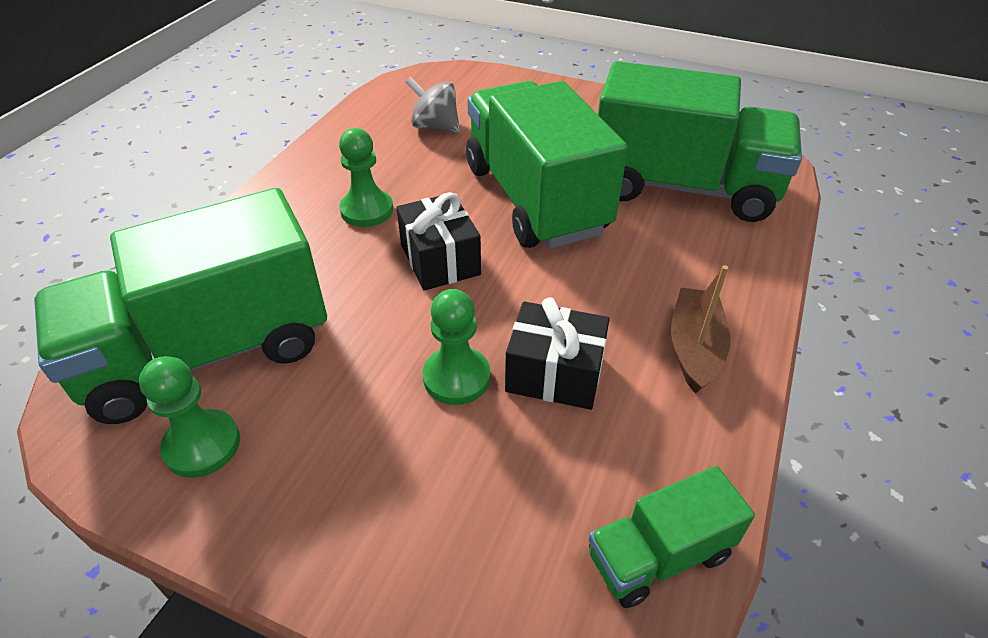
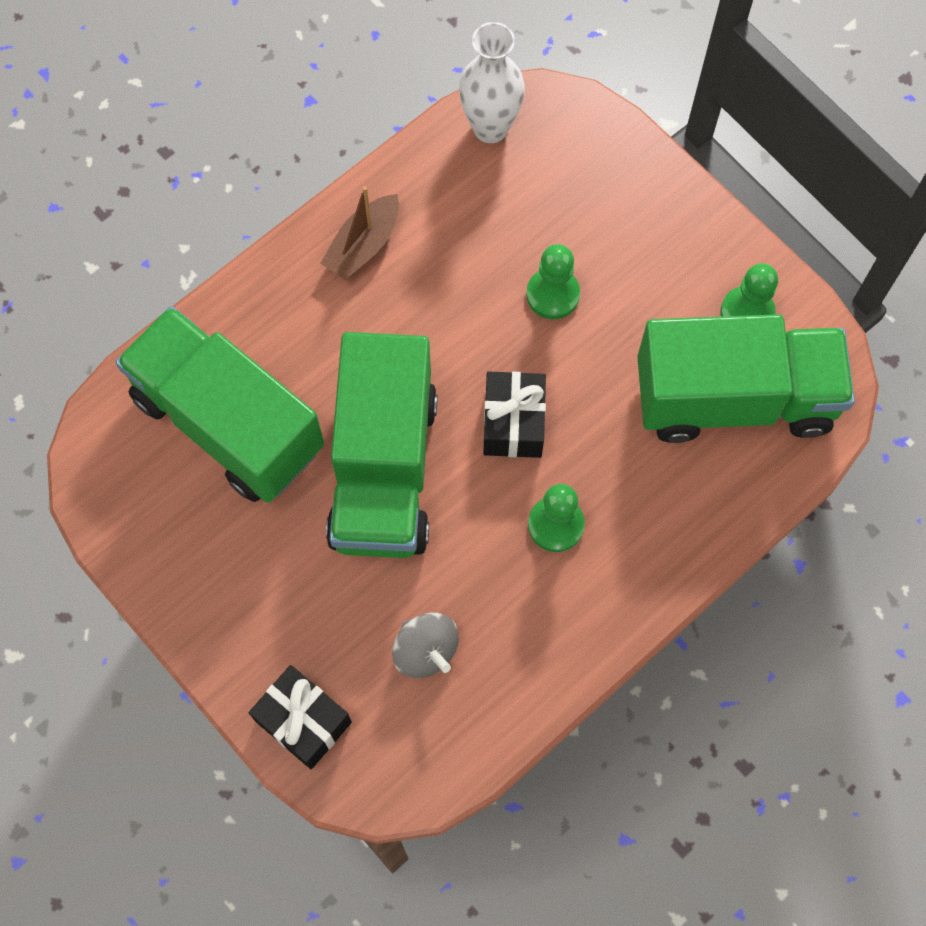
camera: 155 degrees left, 25 degrees up
(554, 374) = (480, 268): black gift -> black gift (303, 721)
(659, 555) = (490, 128): green truck -> white vase

